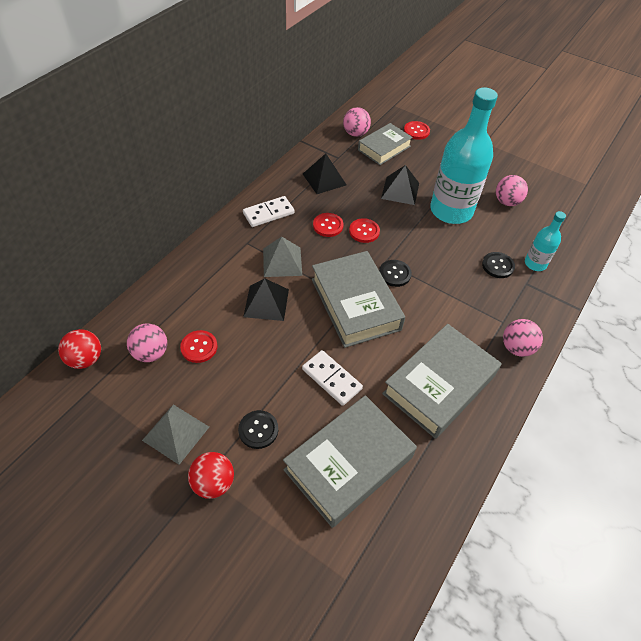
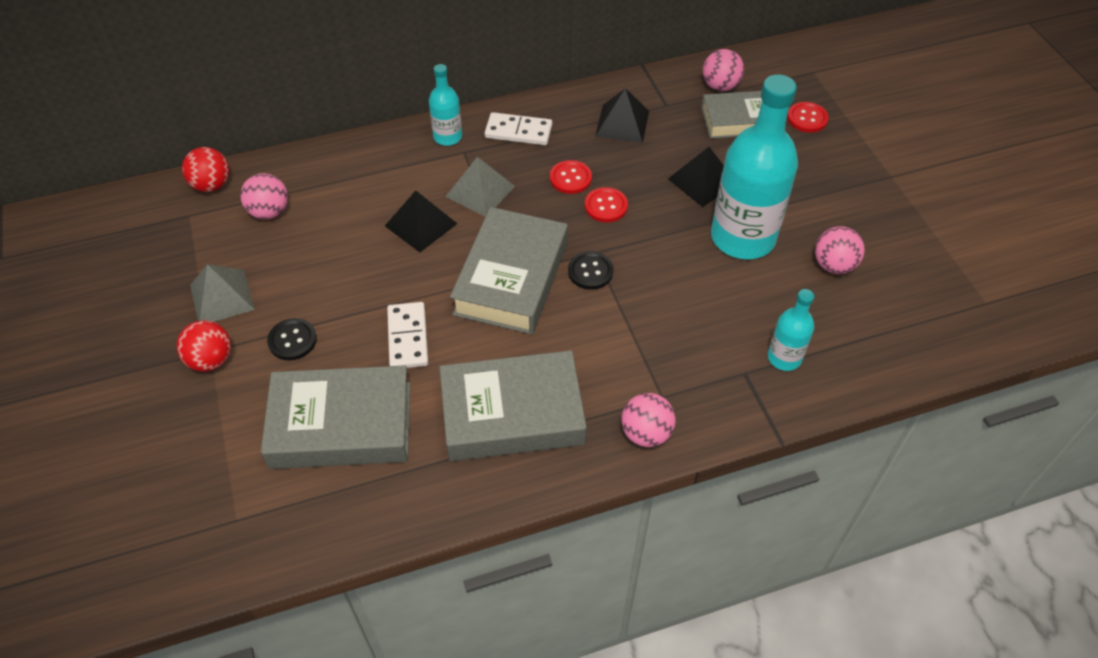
camera: 40 degrees right, 0 degrees up
(199, 347) = (315, 231): red button -> none
(227, 238) = (447, 137): none -> turquoise bottle
(498, 266) = (730, 332): black button -> none

